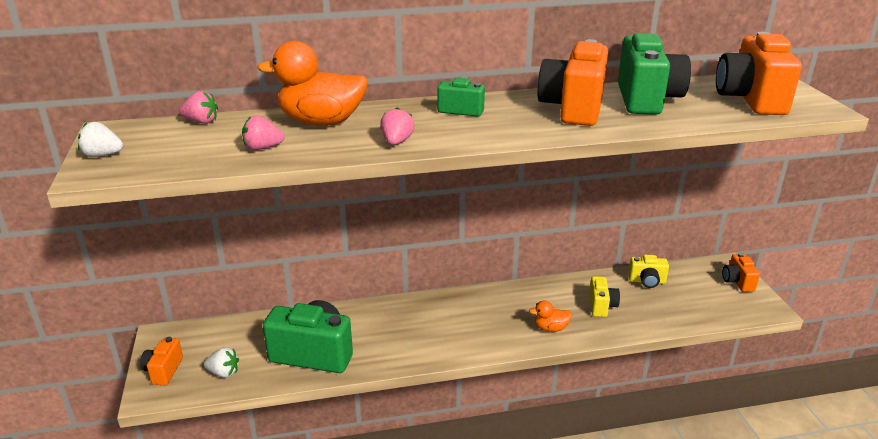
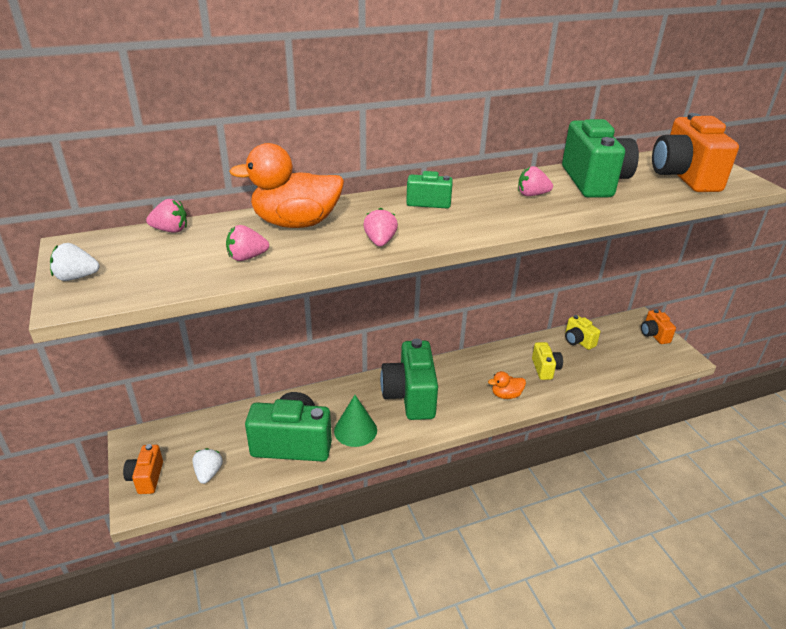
camera: 10 degrees left, 5 degrees up
(224, 373) = (208, 473): white strawberry -> white strawberry turned 90 degrees counterclockwise
(380, 347) = (355, 430): none -> green cone
(446, 320) = (410, 396): none -> green camera
(573, 108) = (532, 195): orange camera -> pink strawberry
(647, 281) = (578, 341): yellow camera -> yellow camera turned 60 degrees clockwise

